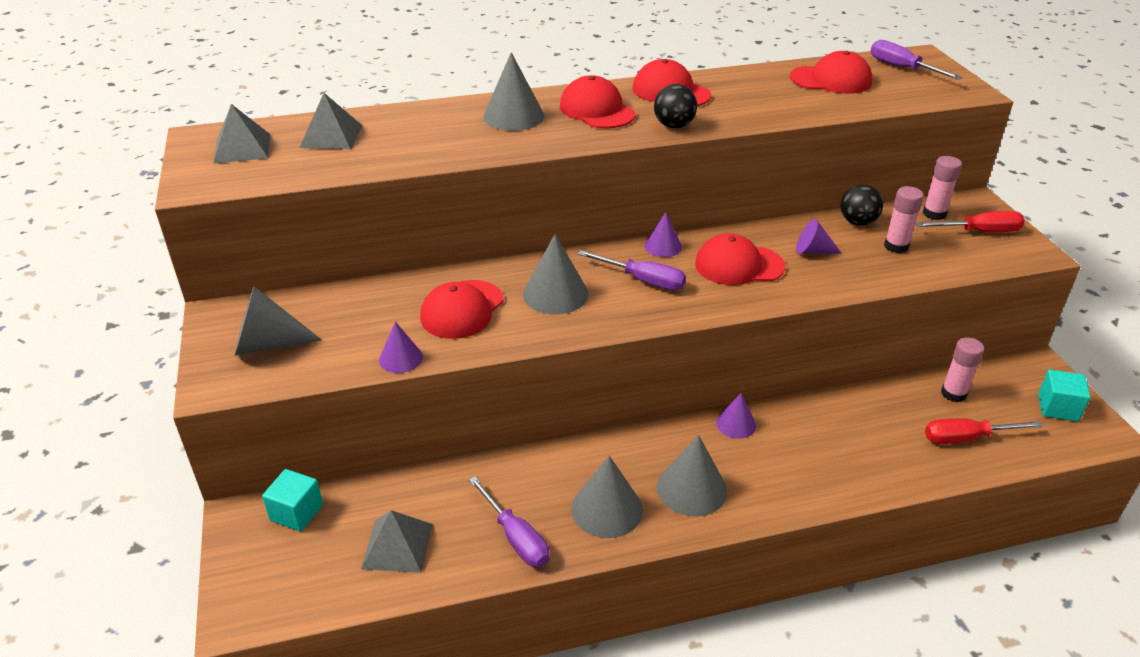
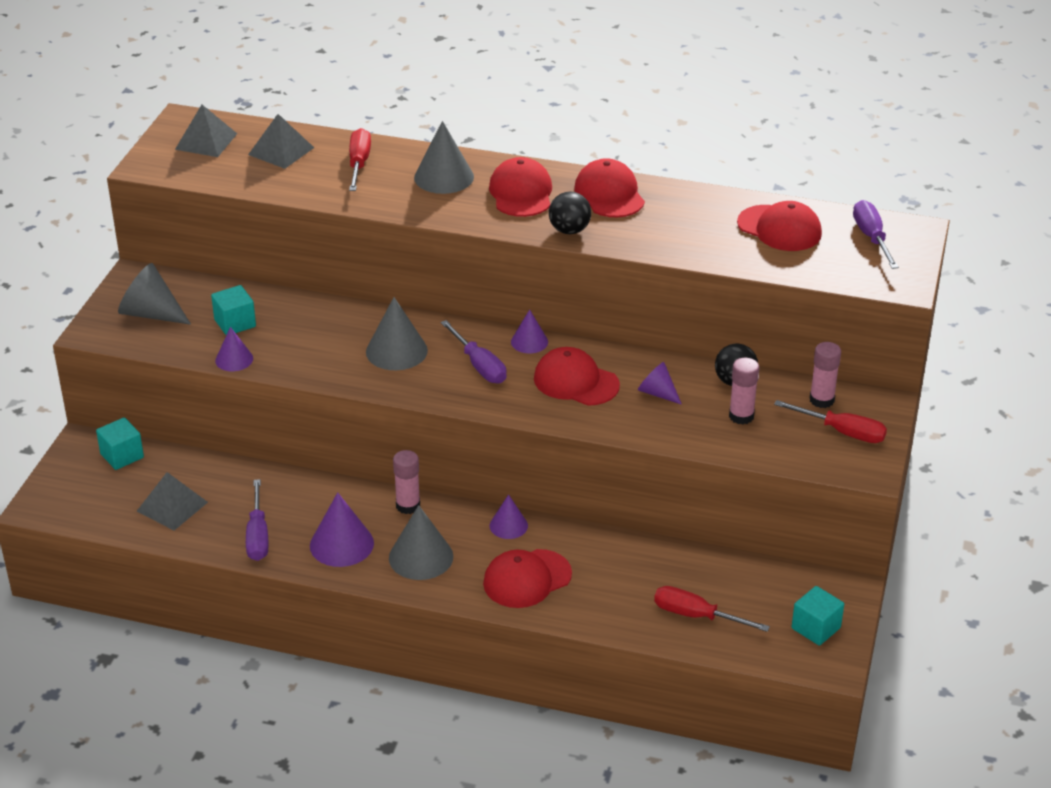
camera: 30 degrees right, 0 degrees up
(369, 323) = (235, 323): none -> turquoise cube
(421, 126) = (359, 163): none -> red screwdriver
(462, 309) = (312, 337): red cap -> red cap (527, 579)
(607, 509) = (341, 544): grey cone -> purple cone
(953, 394) = (732, 579): pink glue stick -> pink glue stick (408, 506)

